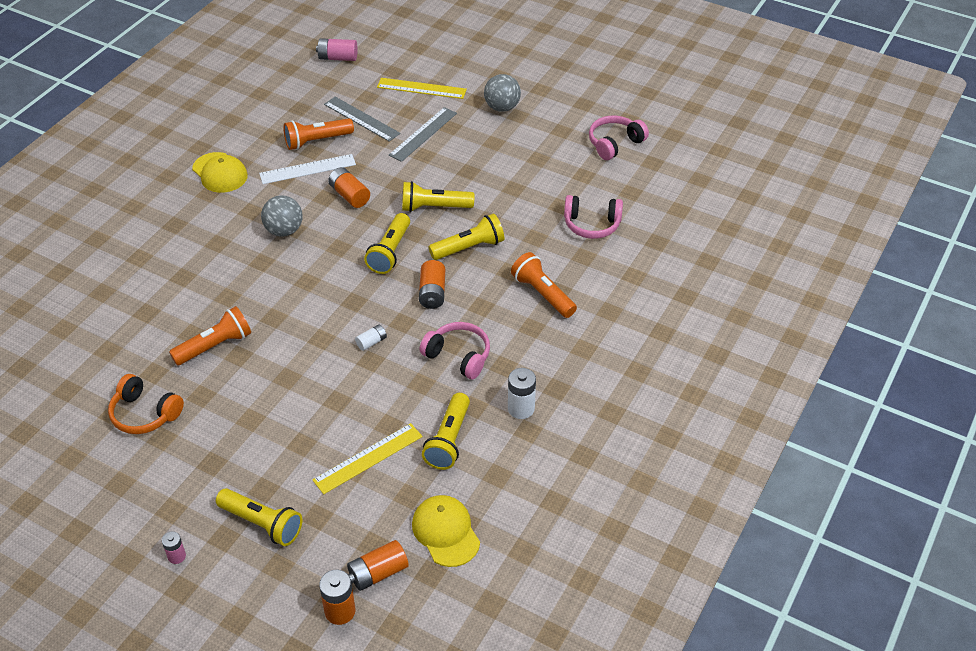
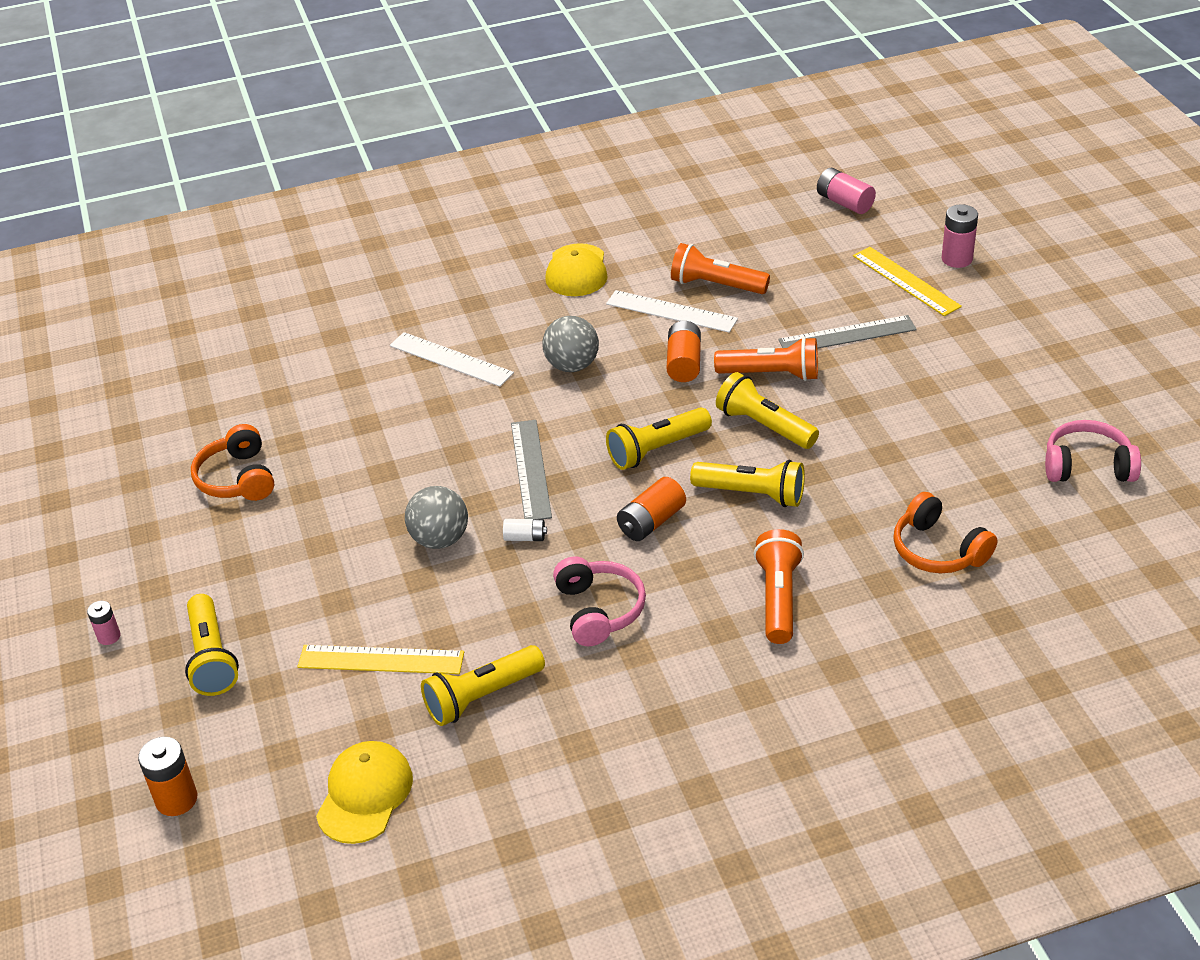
camera: 45 degrees right, 5 degrees down
(201, 266) = (451, 359): none -> white ruler
(215, 346) = (372, 448): orange flashlight -> orange flashlight (771, 374)
(361, 119) = (794, 284): grey ruler -> grey ruler (531, 469)
(378, 573) = (253, 788): orange battery -> none
(435, 63) = (957, 259): none -> pink battery
(502, 107) = (983, 349): grey ball -> grey ball (440, 539)
(521, 409) = (599, 715): white battery -> none
(592, 224) = (938, 550): pink headphones -> orange headphones

